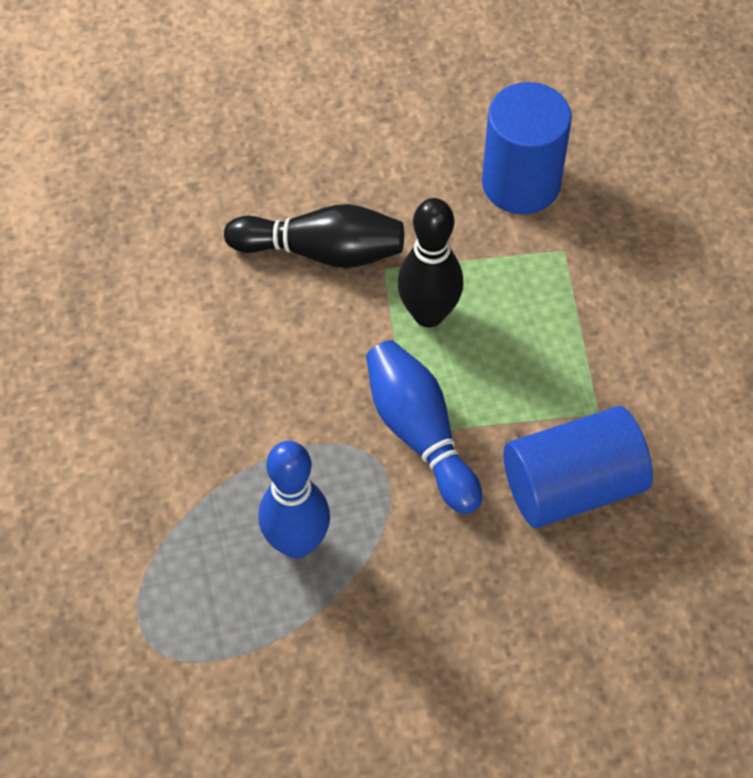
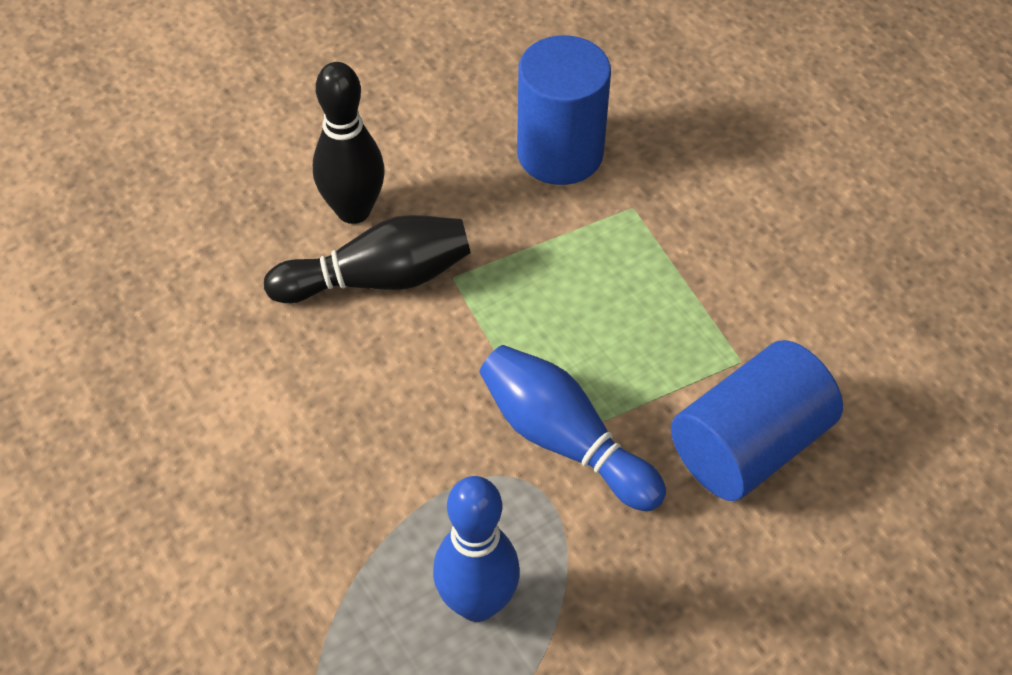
camera: 20 degrees left, 5 degrees down
(428, 314) = (520, 311): black bowling pin -> black bowling pin (353, 210)

